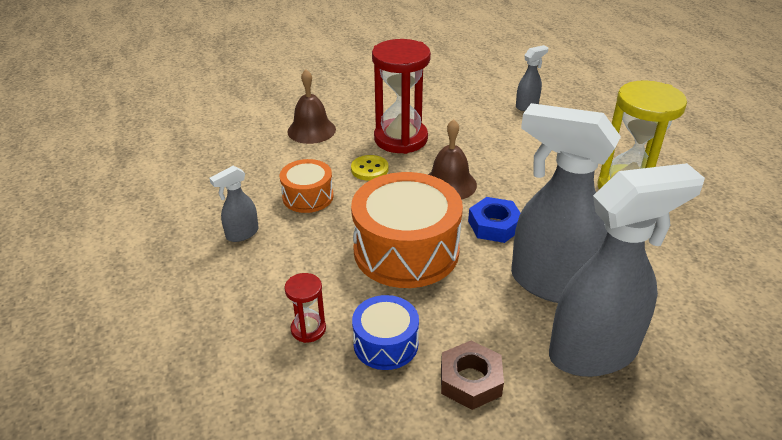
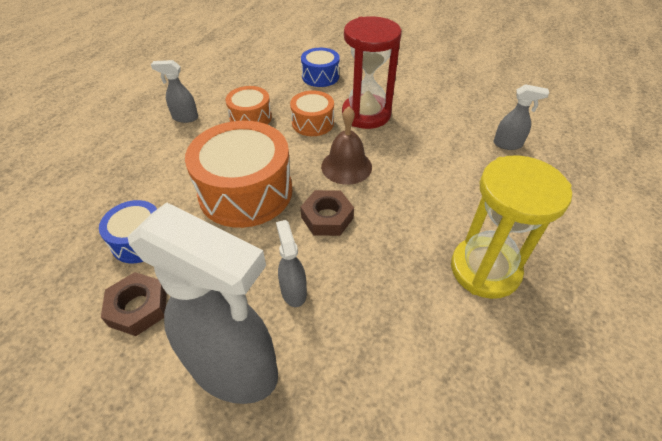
camera: 45 degrees right, 10 degrees up
(308, 329) = (123, 198): red hourglass -> none
(311, 130) = (320, 76): brown bell -> blue drum
(369, 169) = (312, 123): yellow button -> orange drum
(494, 225) = (327, 217): blue nut -> brown nut
(550, 283) = (293, 291): grey spray bottle -> grey spray bottle, size x0.44

